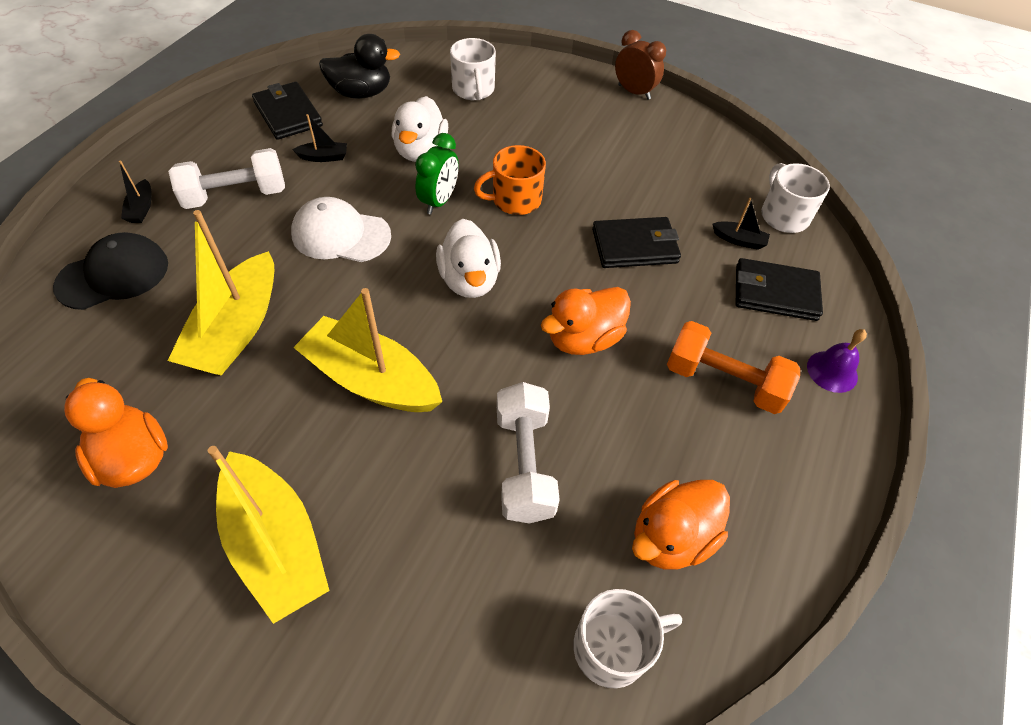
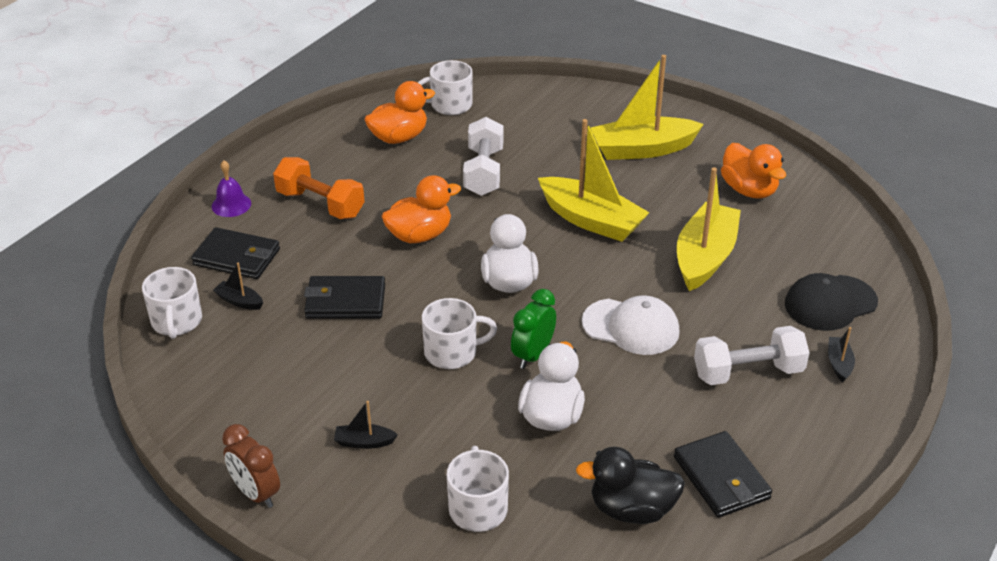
camera: 170 degrees left, 15 degrees down
(276, 544) = (642, 149): yellow boat -> yellow boat turned 75 degrees counterclockwise
(324, 157) = (664, 413): black boat -> black boat (364, 442)
(515, 200) = (452, 352): orange mug -> white mug

